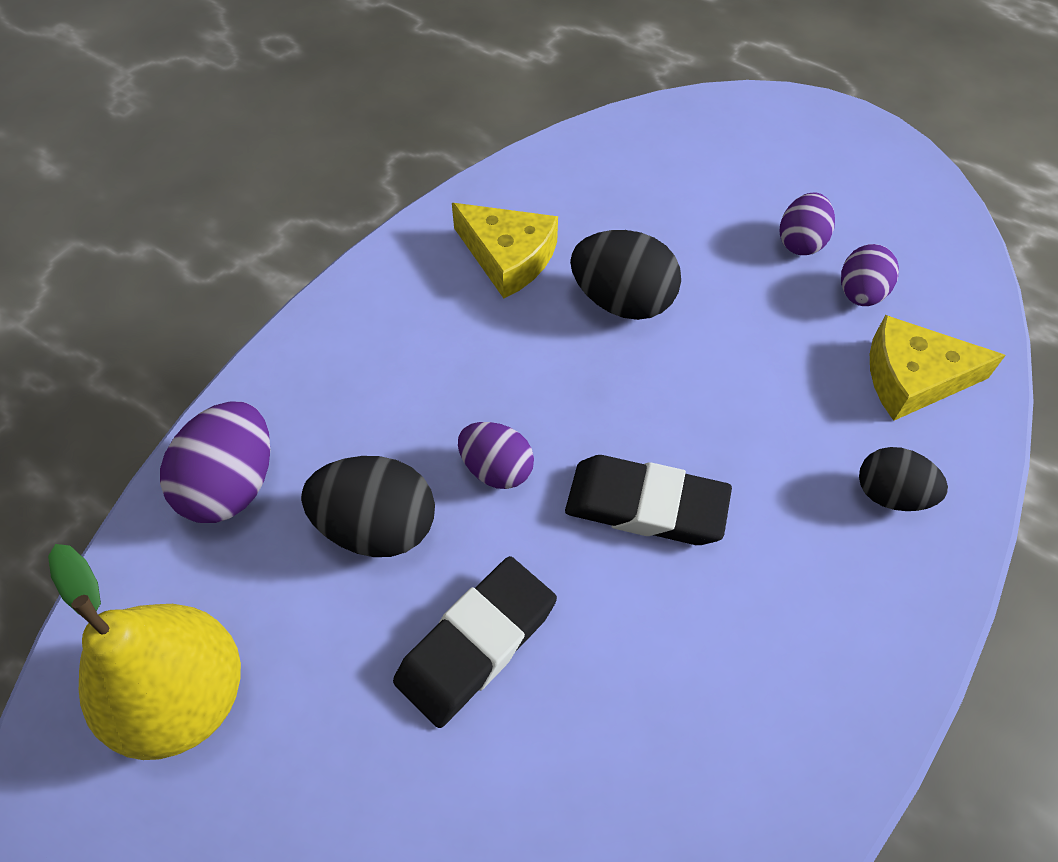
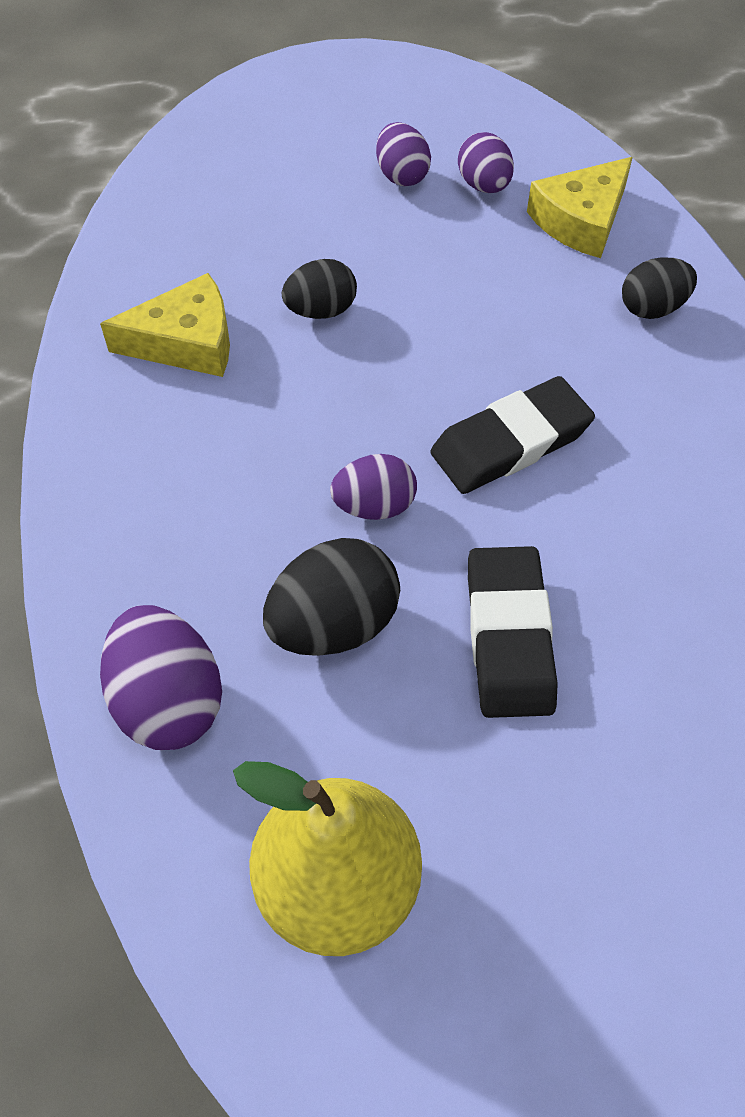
camera: 45 degrees left, 0 degrees up
(622, 301) = (321, 311): black egg -> black egg, size x0.65

